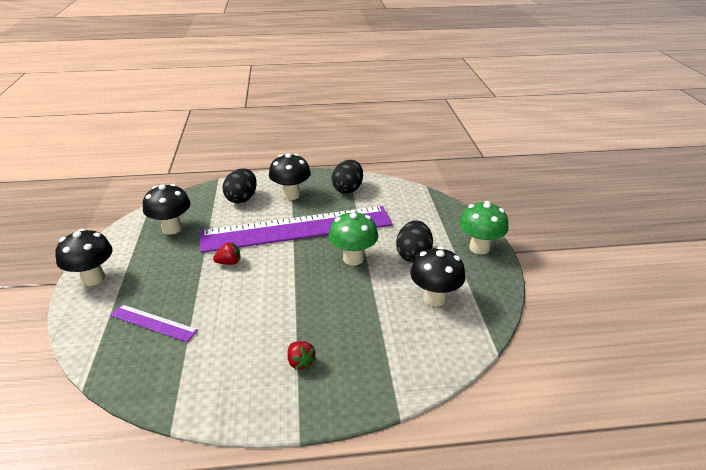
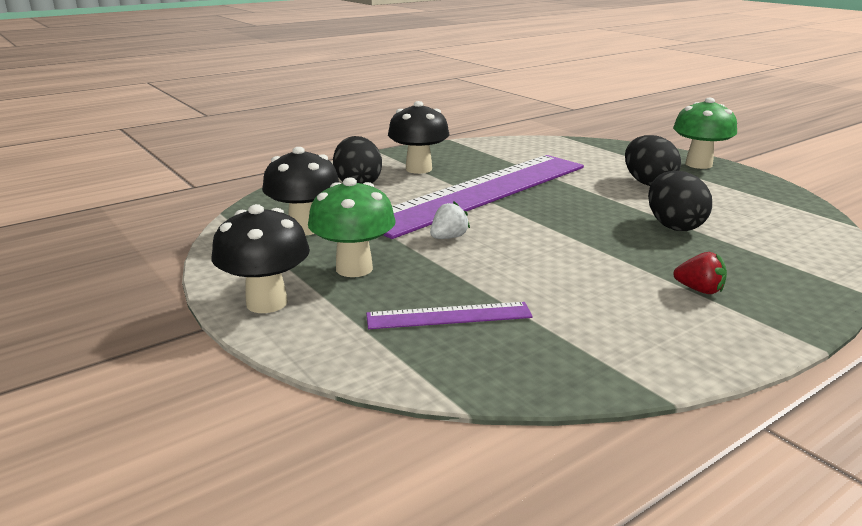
camera: 30 degrees left, 10 degrees down
(229, 262) = (448, 237): red strawberry -> white strawberry
(348, 189) = (479, 152): black egg -> black egg (674, 226)
(353, 258) = (591, 199): green mushroom -> green mushroom (354, 268)
(434, 298) = (730, 206): black mushroom -> none

